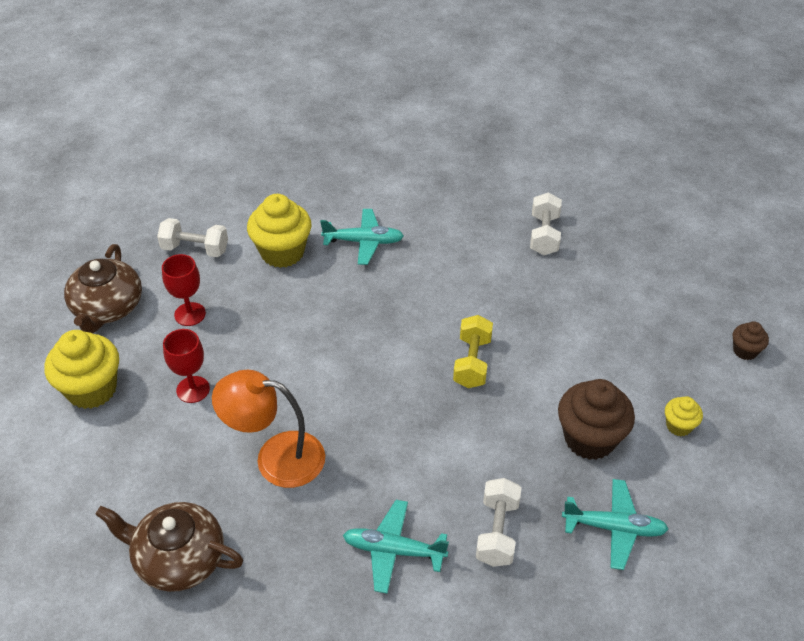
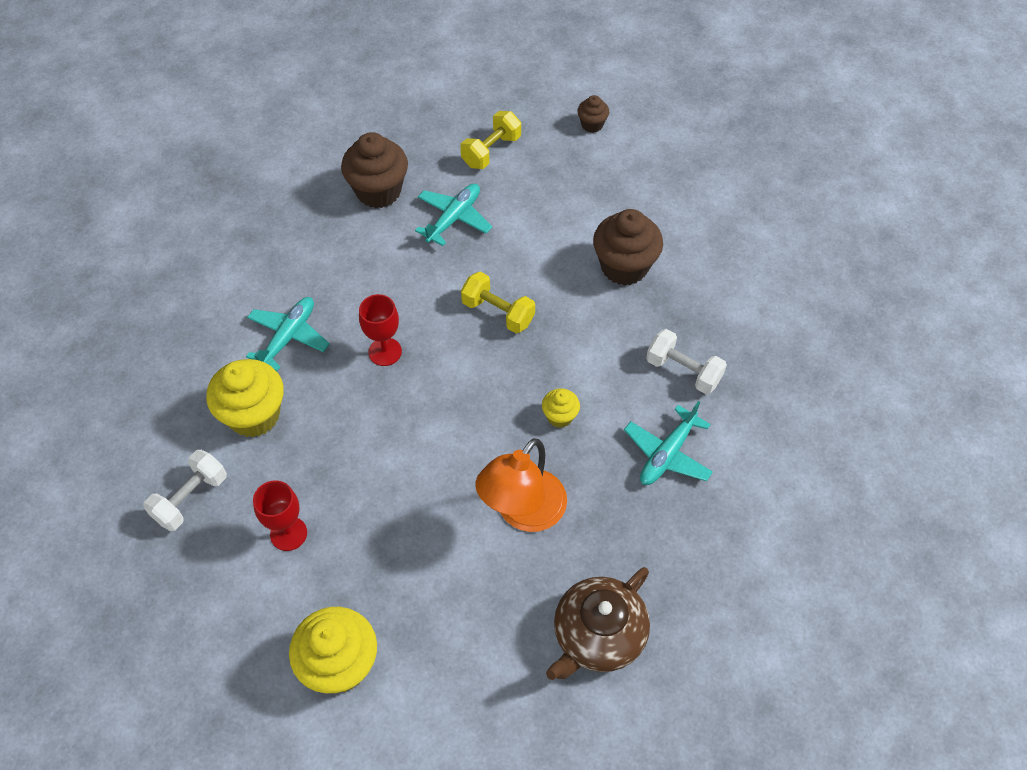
camera: 65 degrees left, 10 degrees up
(107, 308) = (225, 617): brown teapot -> none
(193, 389) = (397, 562): red goblet -> red goblet (385, 352)
(544, 235) = (378, 191): white dumbbell -> brown cupcake
(614, 528) = (715, 291): turquoise plane -> turquoise plane (454, 218)
(648, 290) = (491, 151): none -> yellow dumbbell
(679, 426) = (641, 203): yellow cupcake -> yellow cupcake (560, 416)

